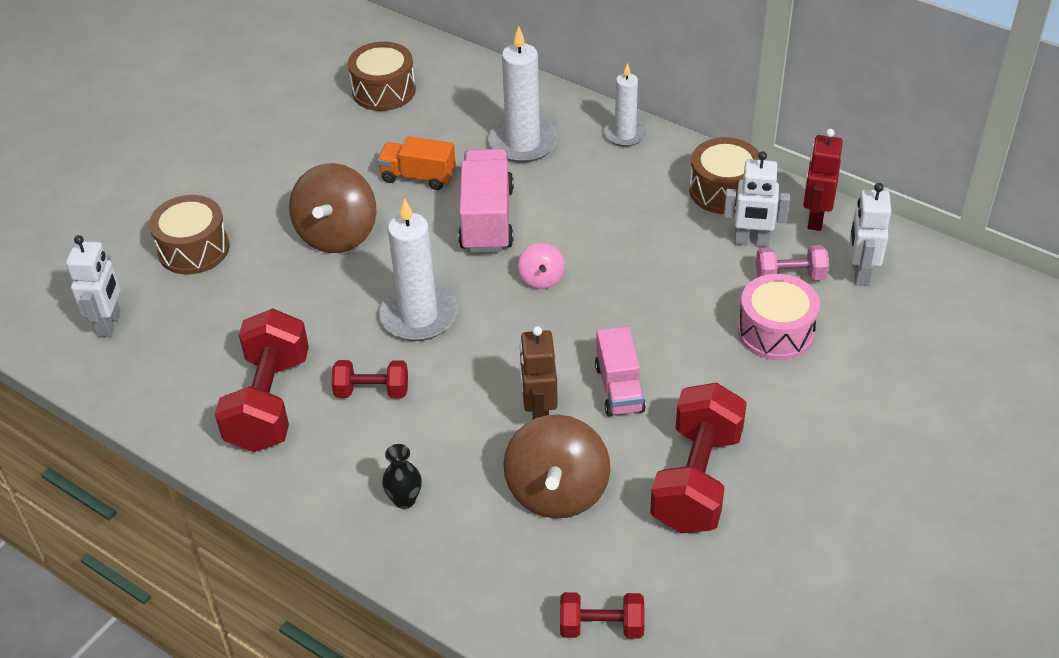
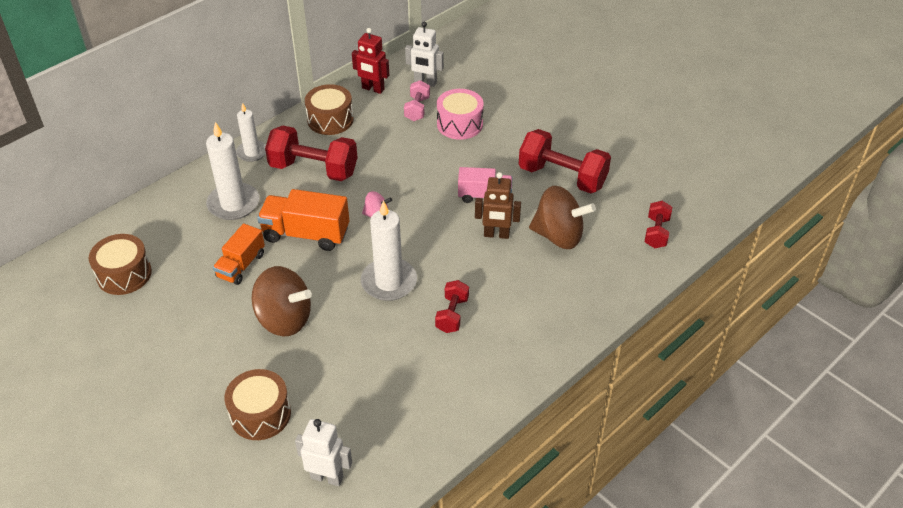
camera: 80 degrees left, 0 degrees up
(269, 402) = (445, 374): red dumbbell -> red dumbbell (314, 169)
(404, 500) = (550, 308): black vase -> none
(487, 219) = (306, 234): pink truck -> orange truck
(752, 242) = (382, 118): white robot -> none

